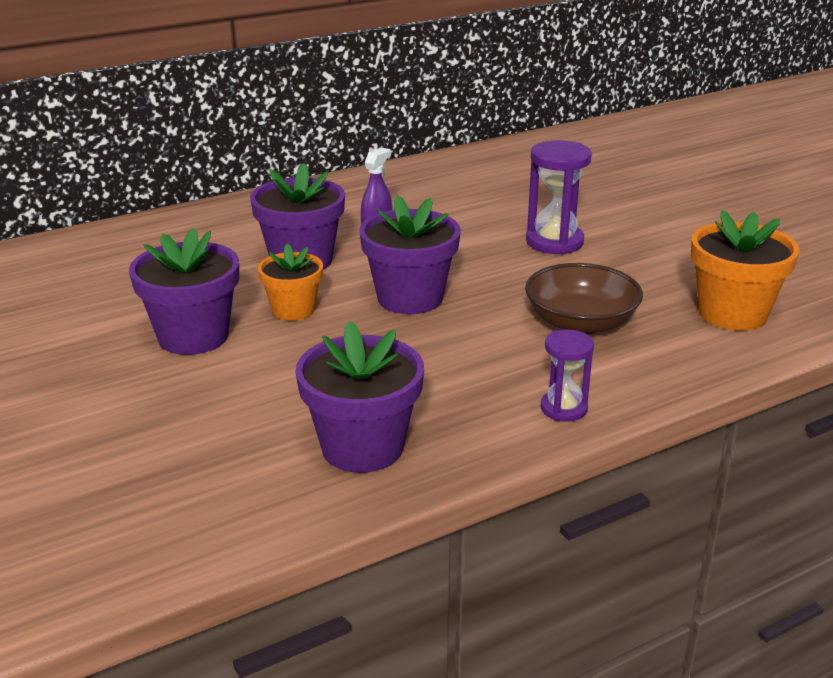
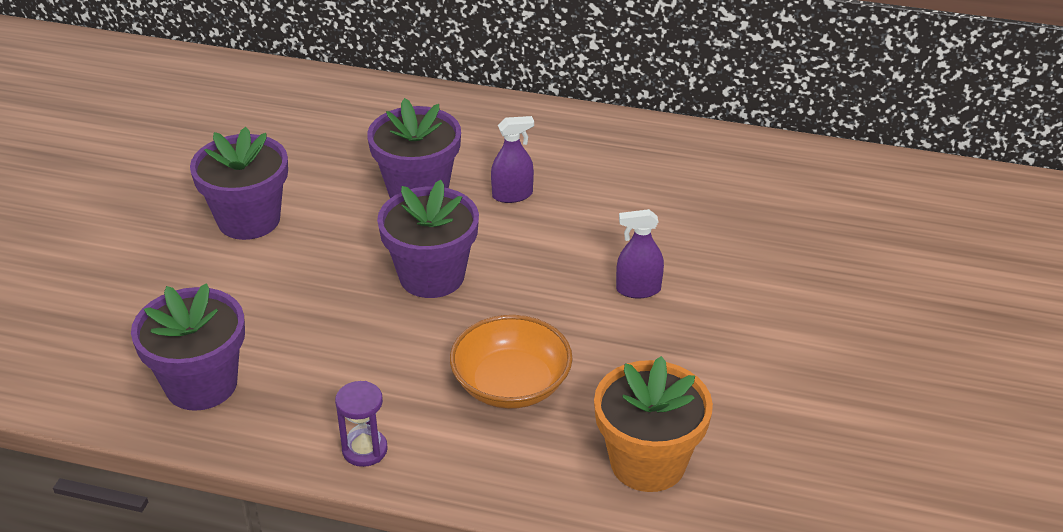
camera: 45 degrees right, 10 degrees up
(293, 310) = (340, 236): orange flower pot -> none
(554, 242) = (638, 289): purple hourglass -> purple spray bottle
(580, 323) = (511, 384): brown bowl -> orange bowl

